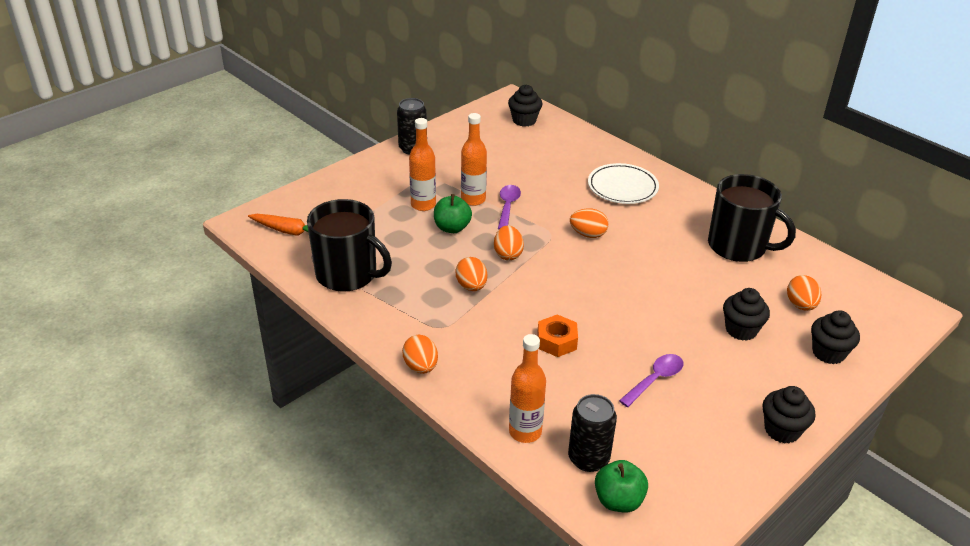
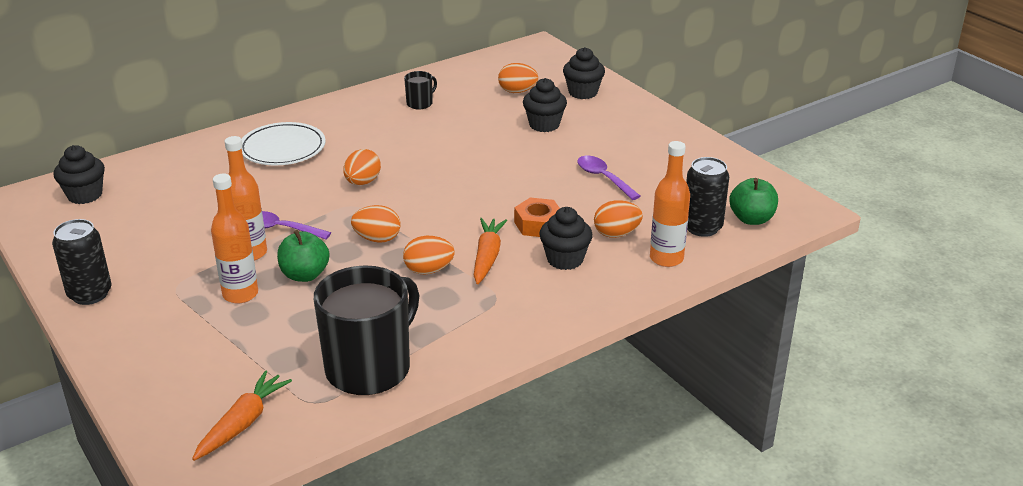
camera: 80 degrees left, 5 degrees down
(421, 366) = (561, 318): orange egg -> orange egg (616, 234)
(498, 316) = (487, 257): none -> orange carrot
(738, 246) = (420, 103): black mug -> black mug, size x0.43
(782, 430) = (672, 130): black cupcake -> black cupcake (565, 259)

